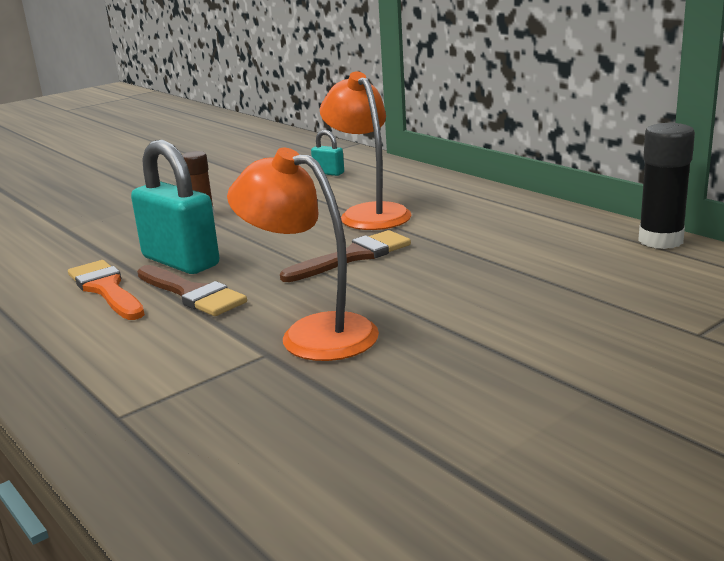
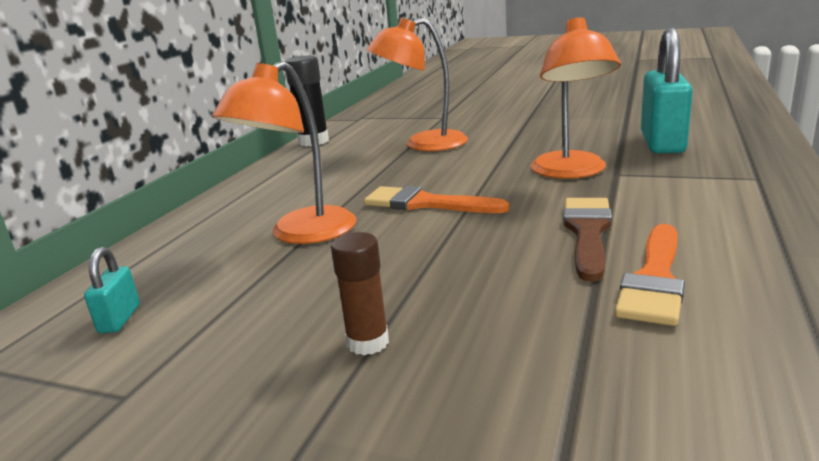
camera: 120 degrees left, 0 degrees up
(180, 261) = (534, 274): turquoise padlock -> turquoise padlock (662, 143)
(353, 256) = (425, 203): brown brush -> orange brush
(550, 290) = (423, 144): none -> orange lamp

